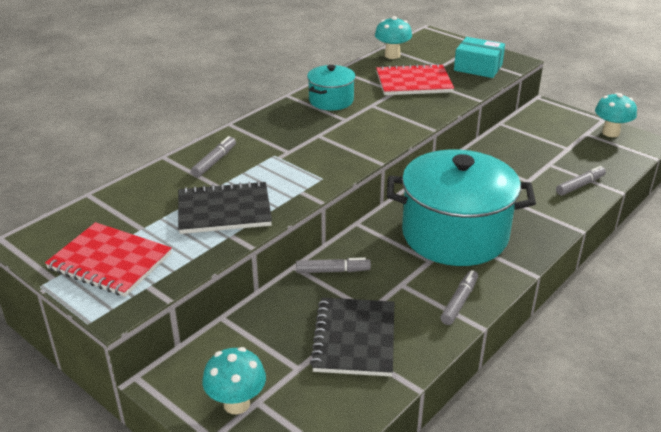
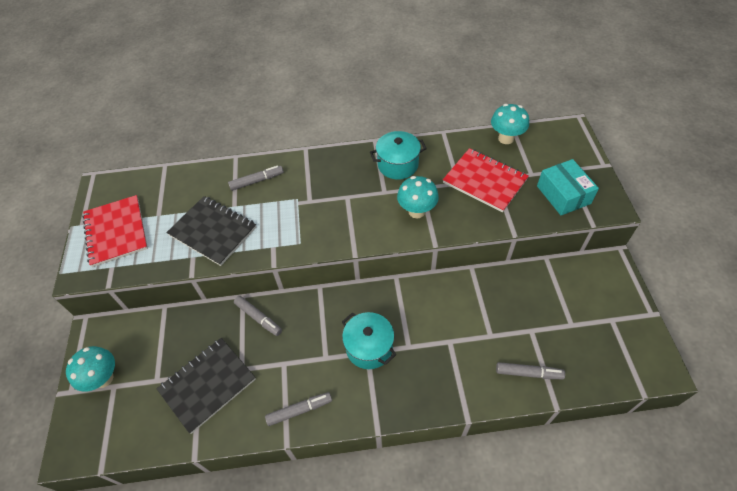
camera: 45 degrees right, 20 degrees up
(454, 235) = (369, 347): turquoise pot -> turquoise pot, size x0.49
(610, 133) = (638, 335): turquoise mushroom -> turquoise mushroom (416, 211)

